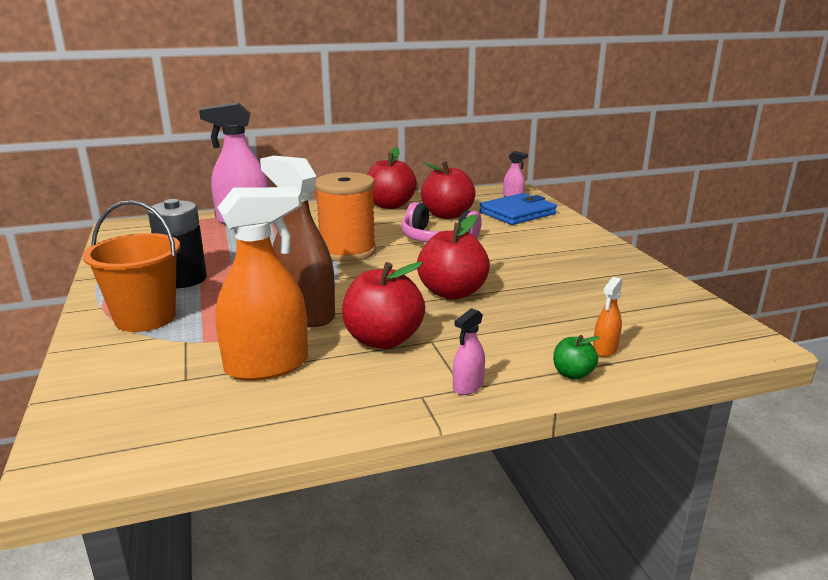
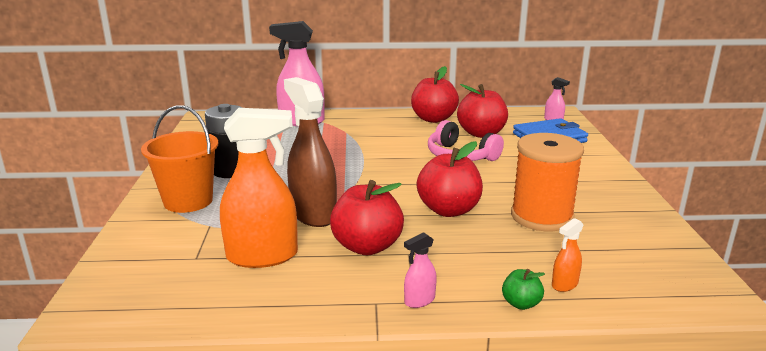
camera: 15 degrees right, 0 degrees up
(347, 251) = (375, 160): orange spool -> orange spool (541, 216)

